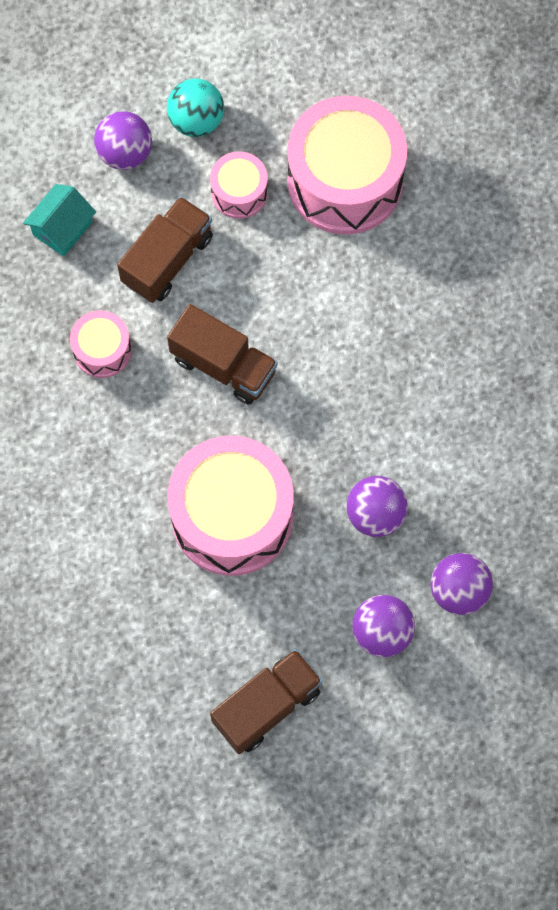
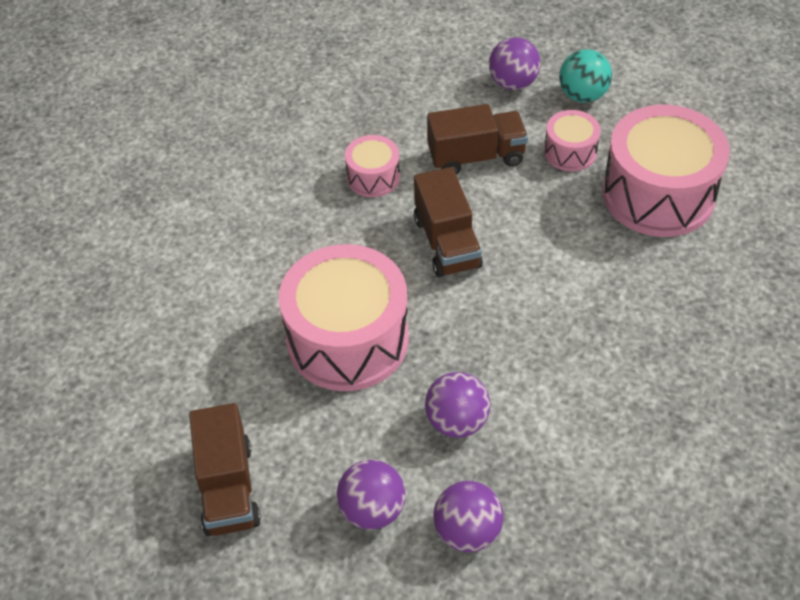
camera: 45 degrees right, 20 degrees down
(62, 228) = (425, 96): turquoise house -> none
(267, 706) = (228, 488): brown truck -> brown truck turned 75 degrees clockwise

